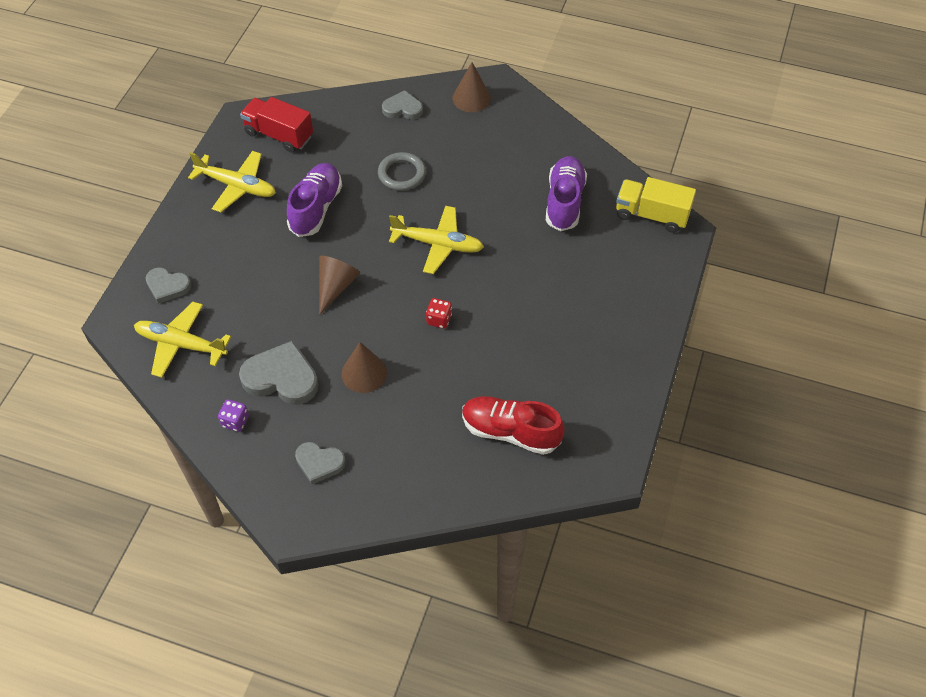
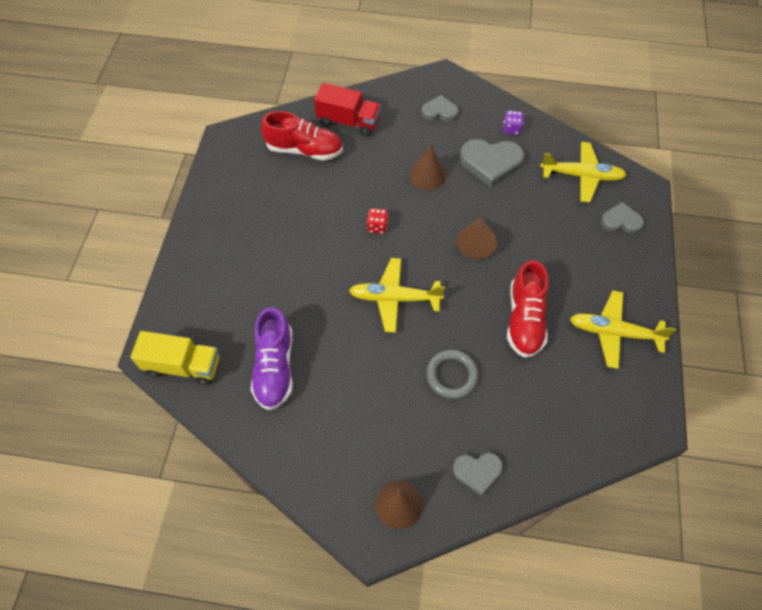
camera: 170 degrees right, 5 degrees up
(279, 135) = (602, 406): red truck -> red truck (348, 122)
(316, 208) = (524, 319): purple shoe -> red shoe

